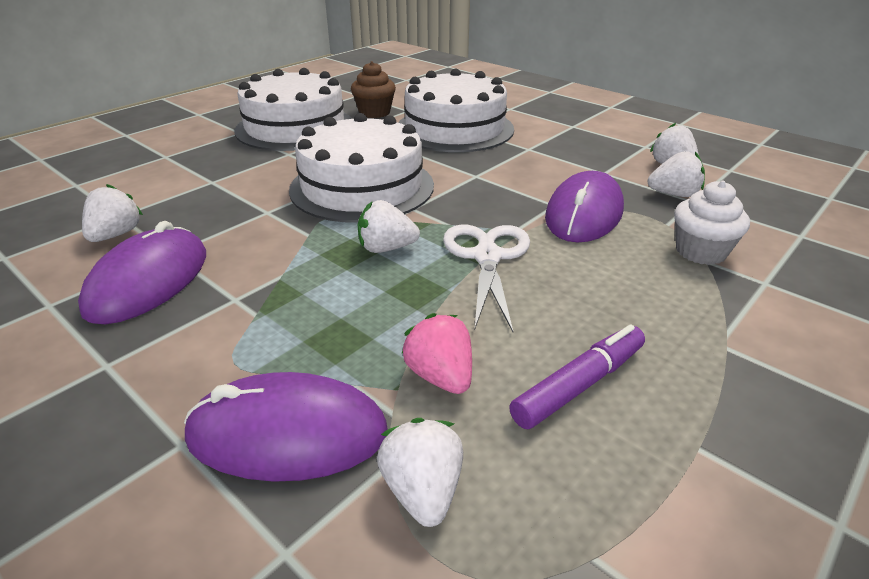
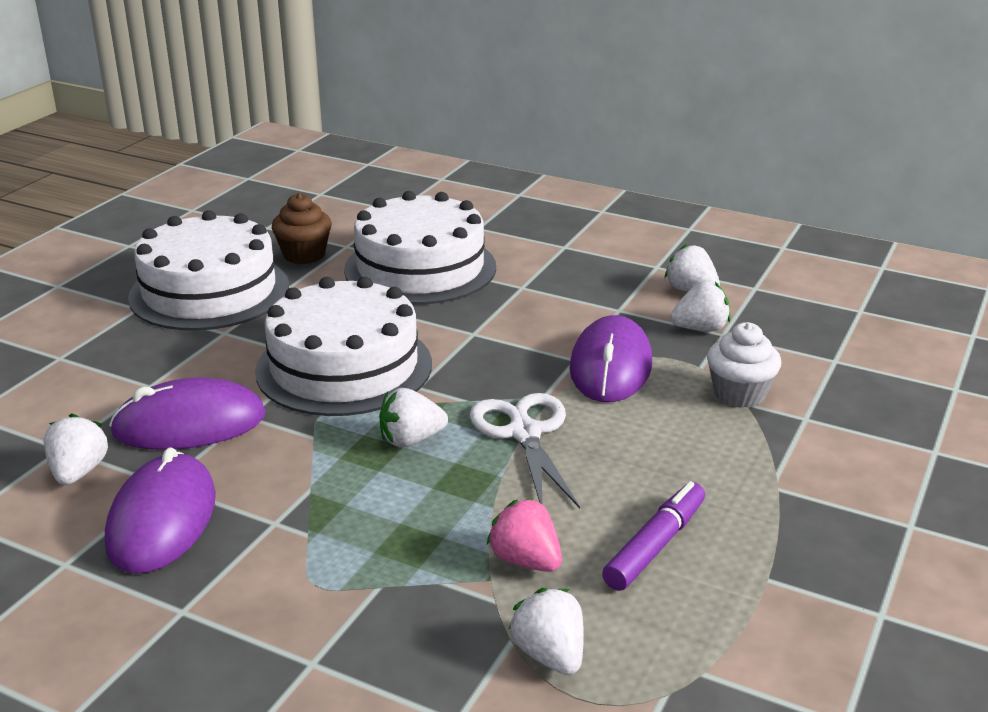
camera: 15 degrees left, 5 degrees down
(288, 434) = (407, 635): purple mouse -> purple mouse (189, 424)

